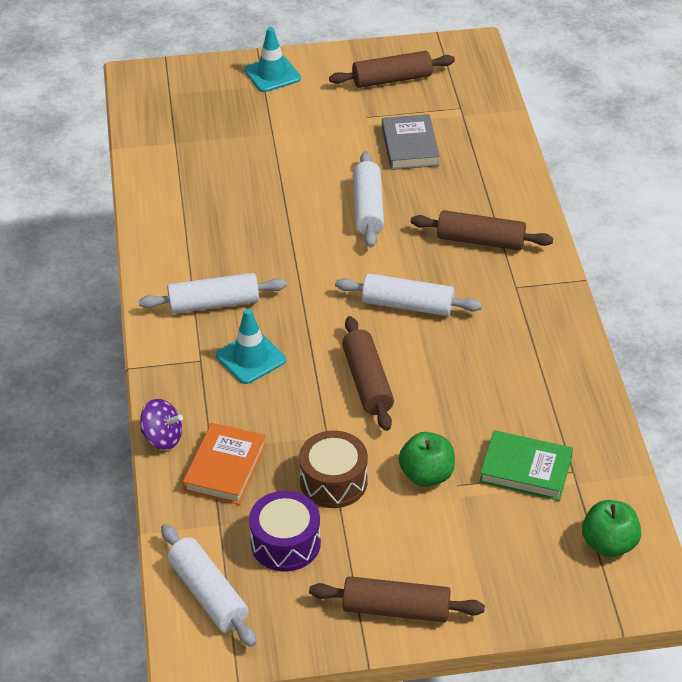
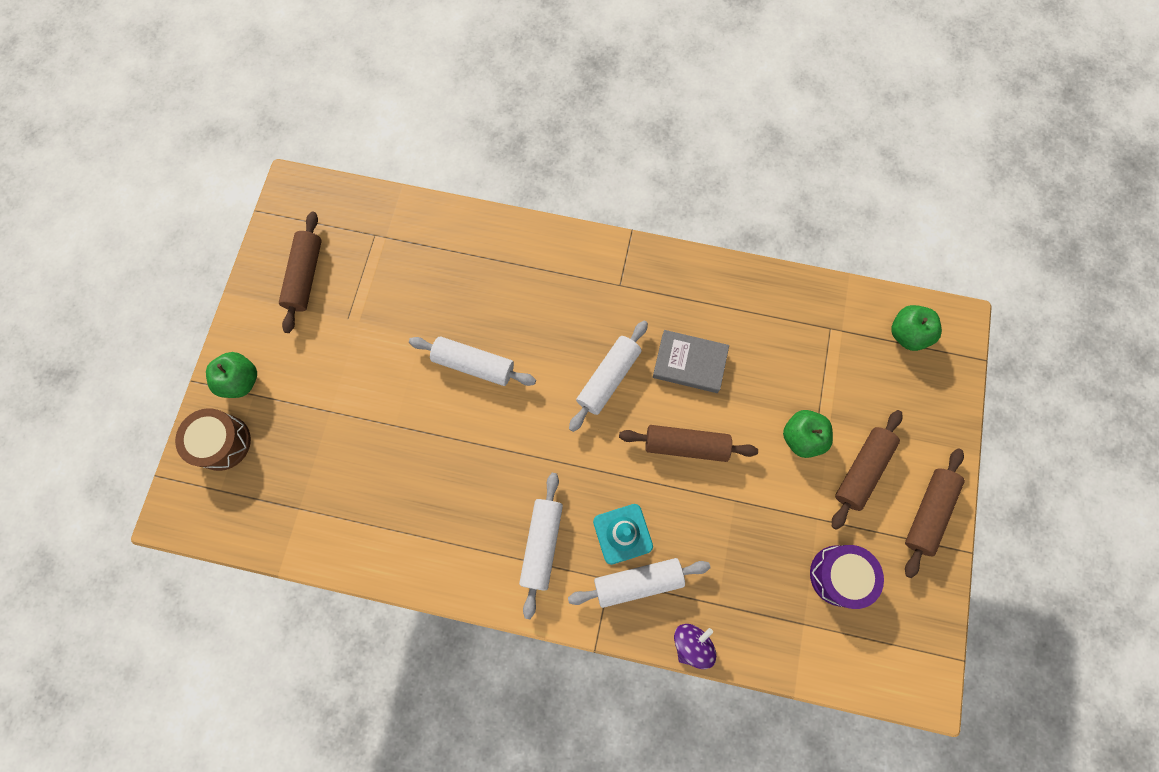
camera: 70 degrees left, 30 degrees up
(208, 594) = (874, 657): white rolling pin -> white rolling pin (638, 582)
(225, 467) = (743, 599): orange book -> none
(272, 74) = (241, 380): turquoise traffic cone -> green apple
(333, 481) = (786, 513): brown drum -> brown drum (222, 442)
(410, 146) = (407, 297): grey book -> grey book (689, 363)
(480, 241) = (554, 289): brown rolling pin -> brown rolling pin (861, 470)
(525, 470) = (818, 361): green book -> none

